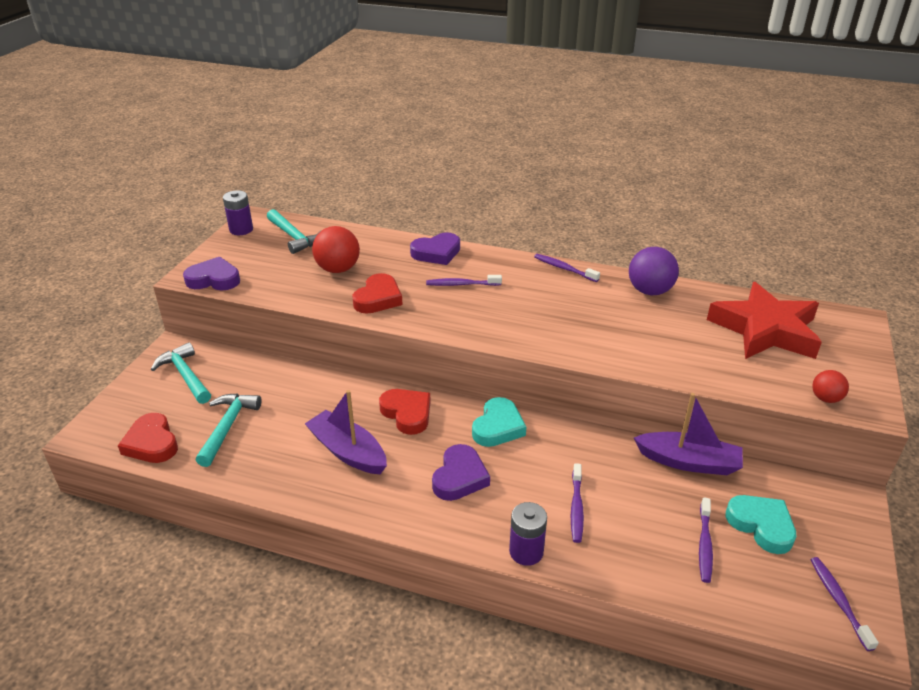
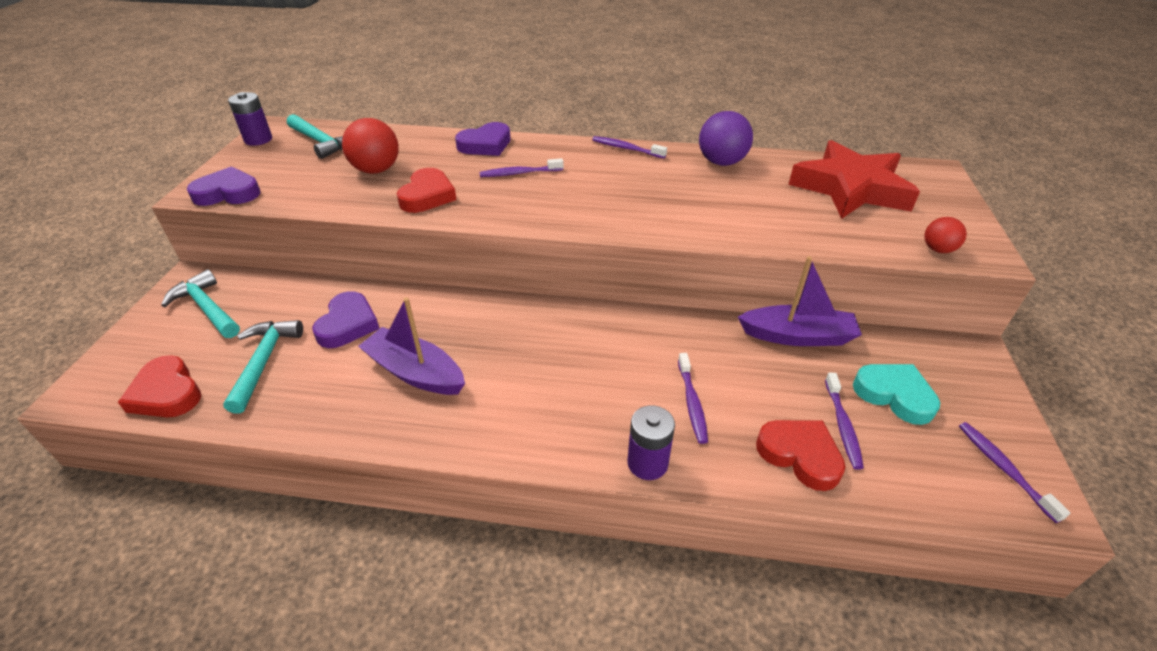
camera: 10 degrees left, 5 degrees up
(407, 413) = (478, 321): red heart -> red heart (800, 455)
(459, 477) = (552, 385): purple heart -> purple heart (348, 324)
(498, 427) = (584, 323): turquoise heart -> none

